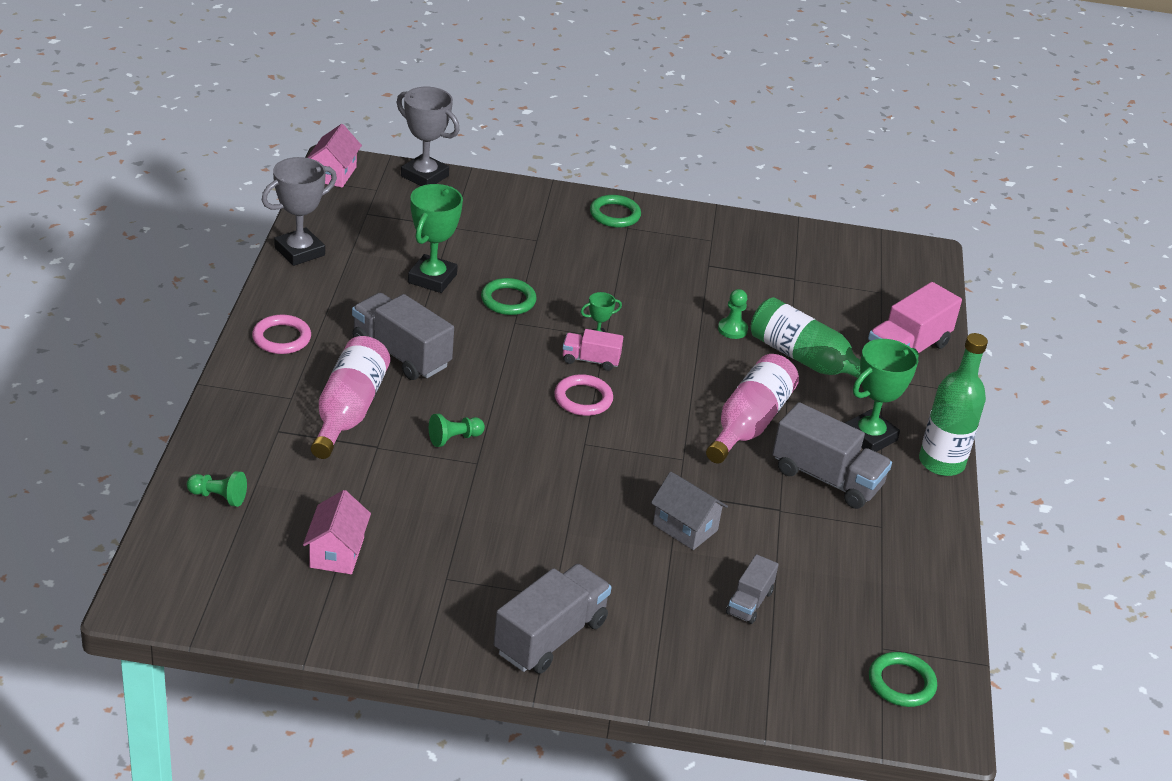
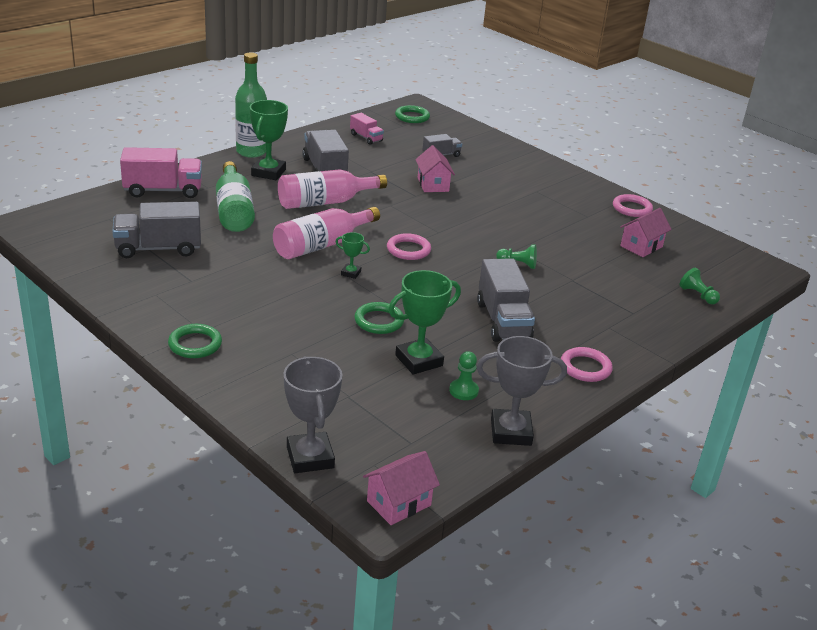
camera: 140 degrees left, 5 degrees down
(349, 411) = (574, 304): pink bottle -> pink bottle (321, 245)
(401, 634) = (632, 208): none -> pink ring
(550, 637) = (556, 181): grey truck -> grey truck (158, 248)
(590, 360) = (373, 265): pink truck -> pink truck (366, 138)
(685, 527) = (433, 184): grey house -> pink house
(732, 329) = (249, 242): green pawn -> green pawn (463, 391)
(869, 437) = (268, 172): green trophy -> green trophy turned 75 degrees counterclockwise

